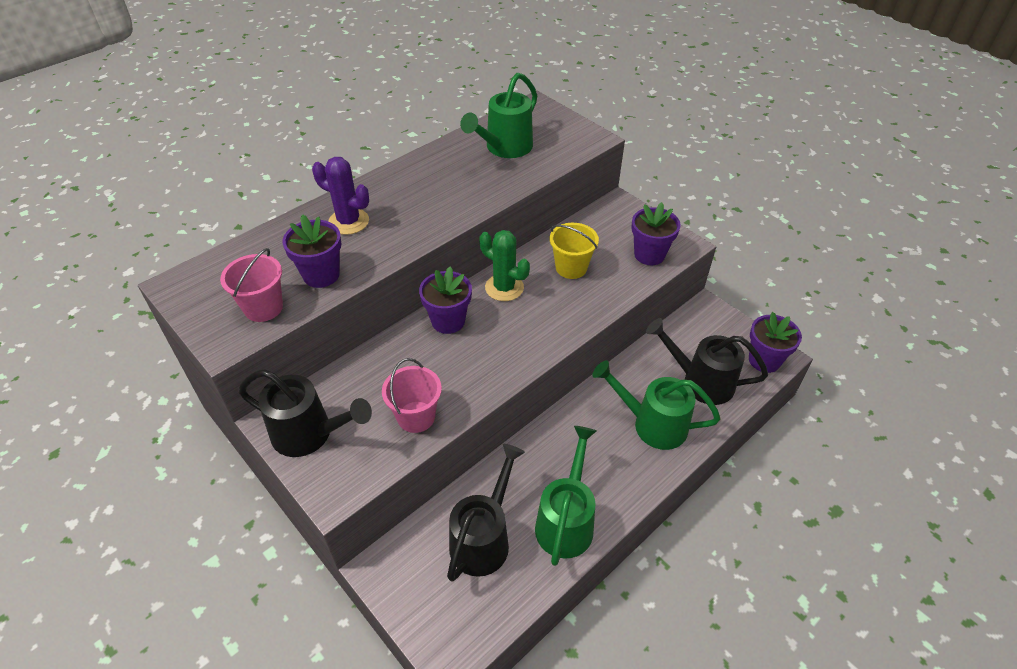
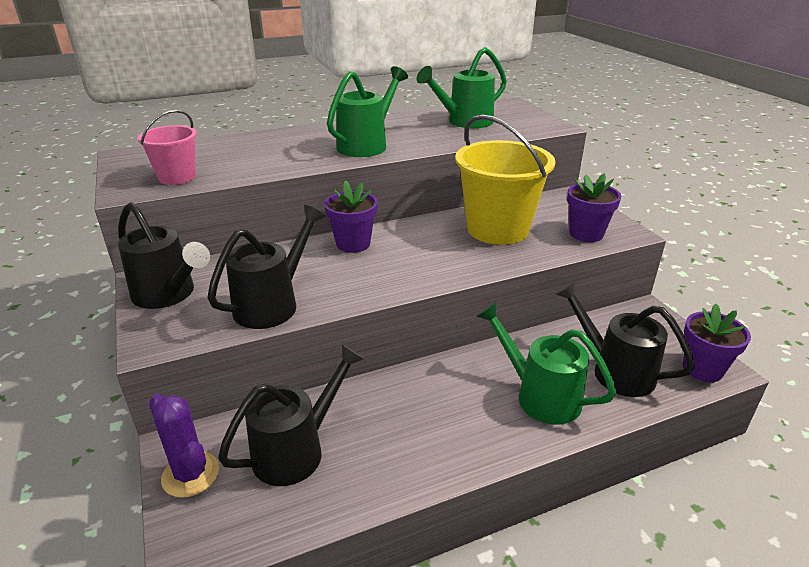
camera: 20 degrees right, 15 degrees down
(321, 275) = (242, 167): purple flower pot -> none
(348, 222) = (293, 142): purple cactus -> purple cactus (190, 474)
(416, 417) = (273, 304): pink bucket -> black watering can
(504, 288) = (422, 231): green cactus -> none
(566, 520) = (395, 459): green watering can -> green watering can (367, 145)
(571, 268) = (497, 229): yellow bucket -> yellow bucket, size x1.87

